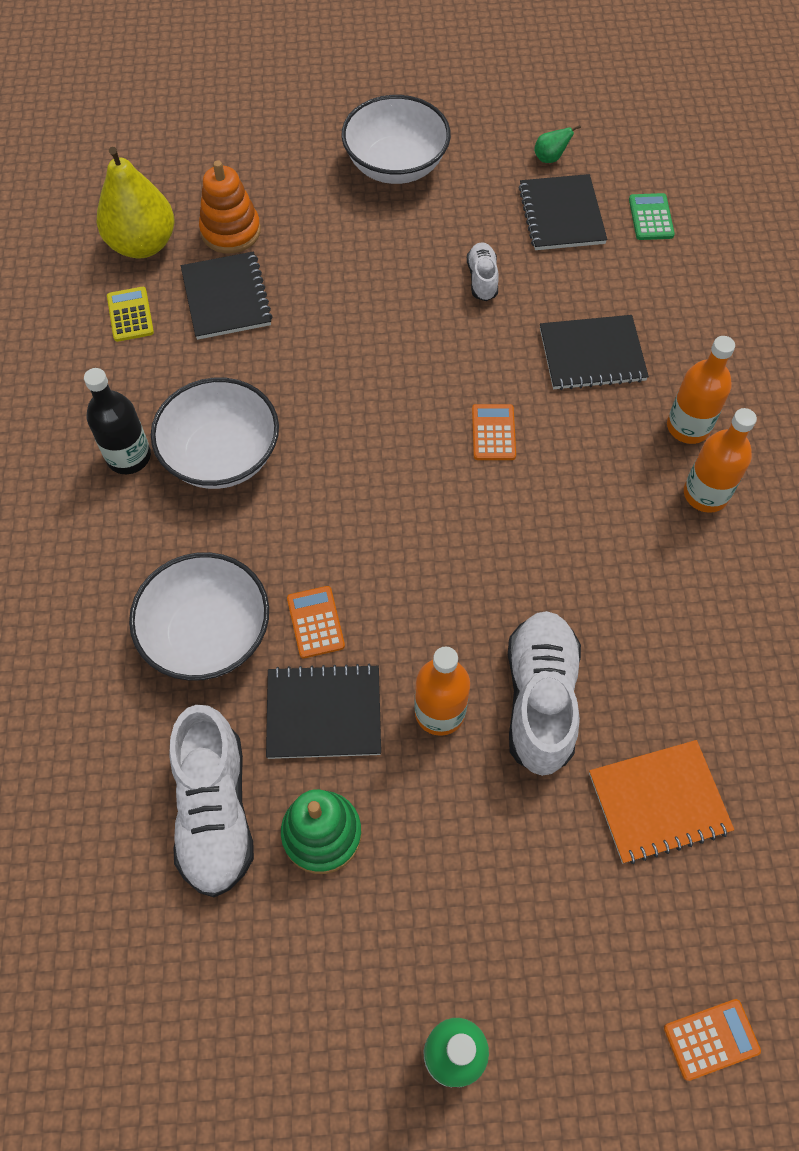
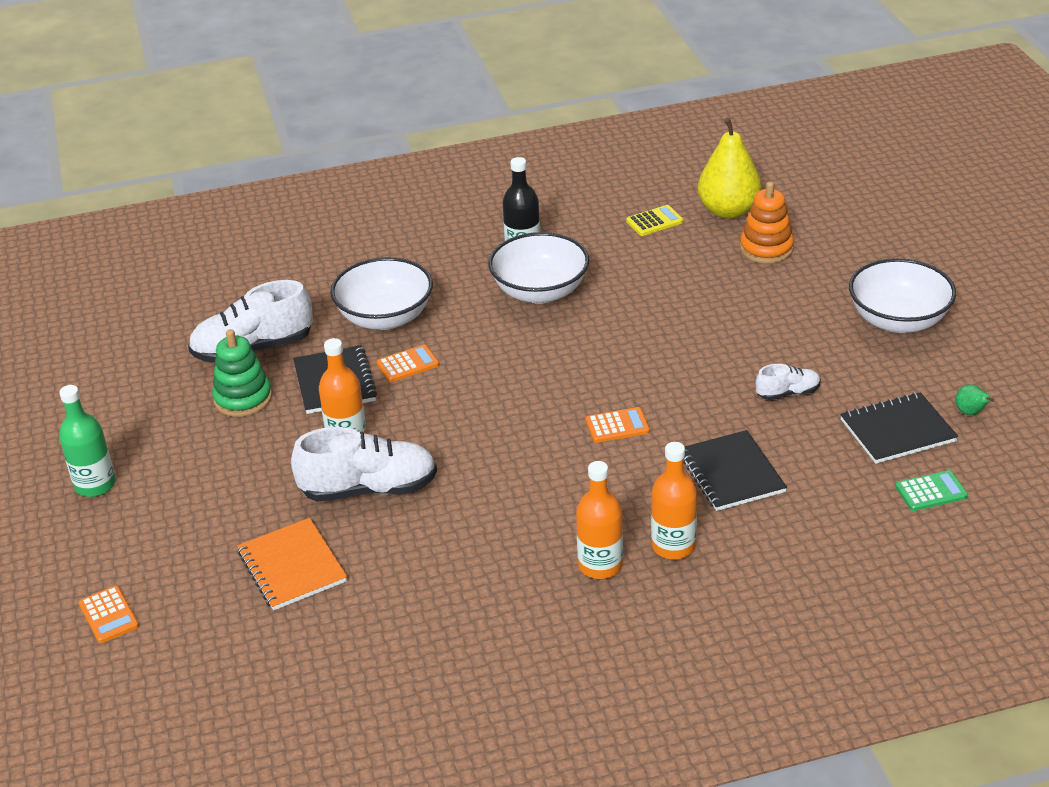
camera: 80 degrees right, 25 degrees down
(226, 298) = (694, 261): black notebook -> none

